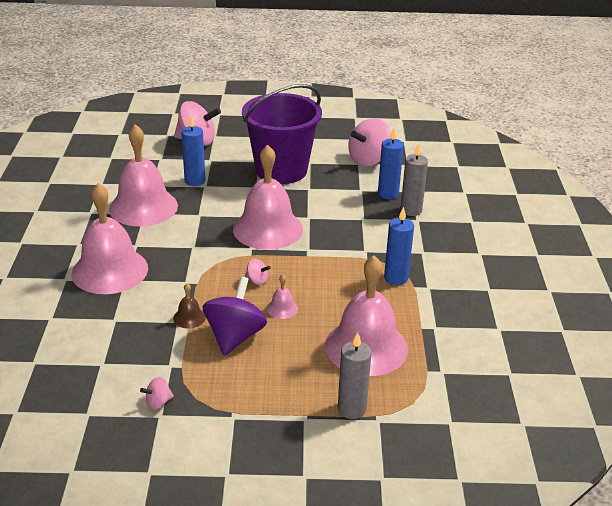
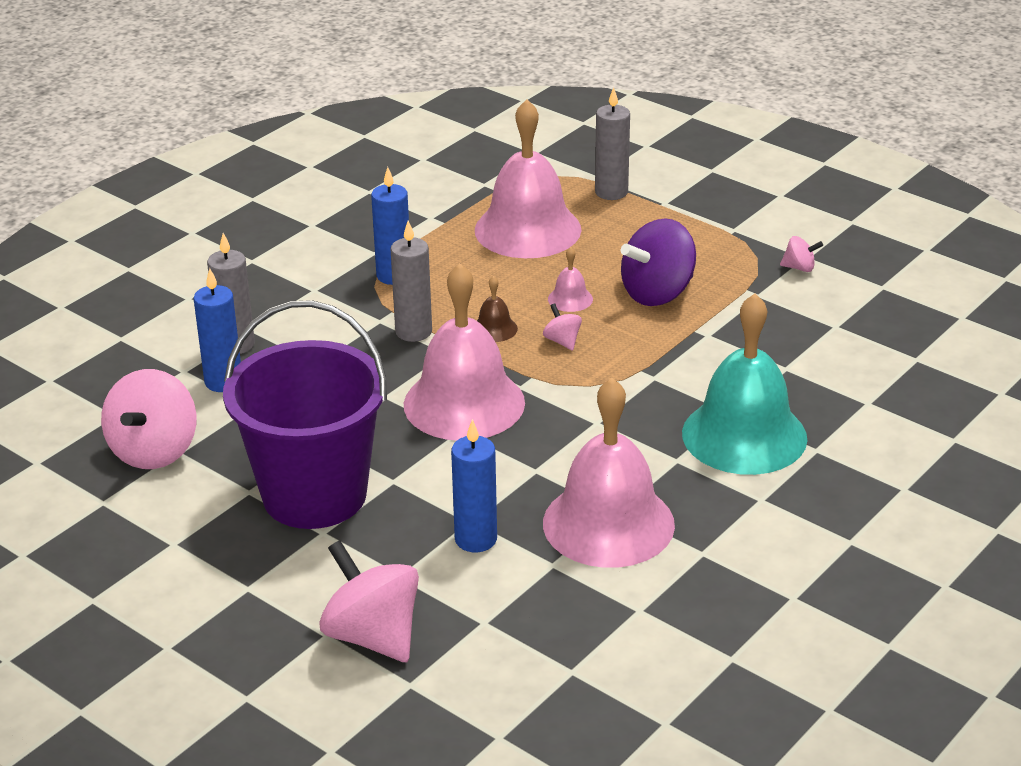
camera: 140 degrees left, 0 degrees up
(110, 270) = (744, 435): pink bell -> turquoise bell
(189, 317) = (691, 333): brown bell -> brown bell (494, 328)
(339, 252) = (413, 332): none -> grey candle
(368, 160) = (154, 451): pink spinning top -> pink spinning top turned 105 degrees clockwise

